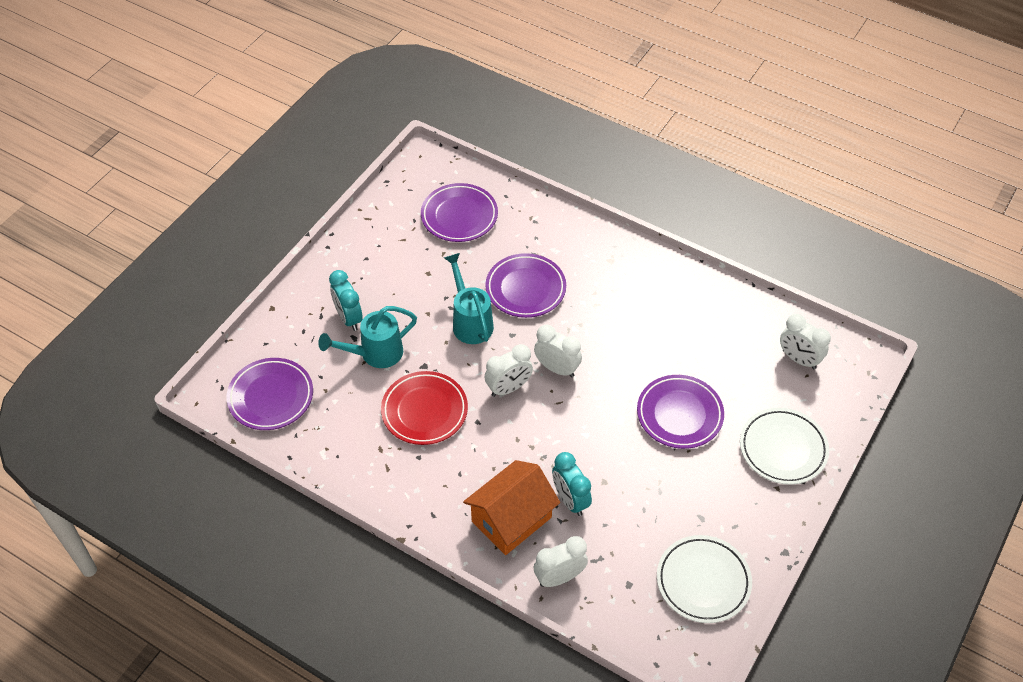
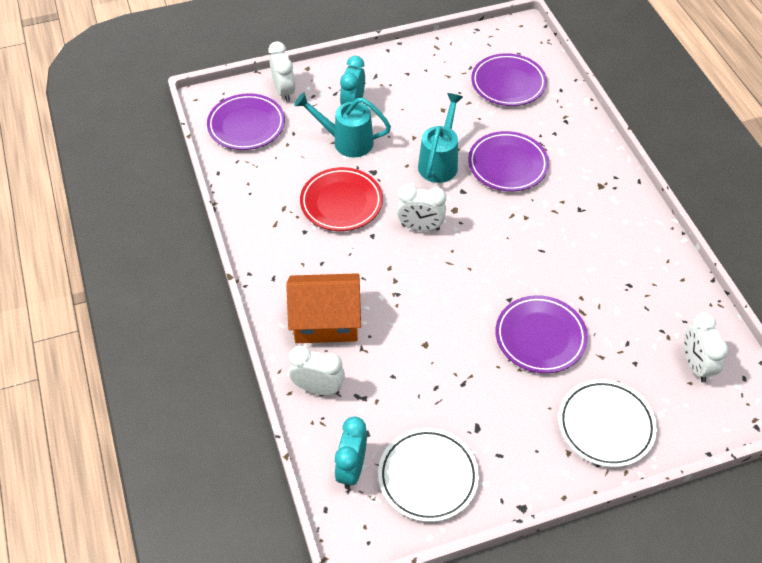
camera: 40 degrees right, 0 degrees up
(557, 368) = (473, 237): white clock -> white clock (284, 91)
(570, 500) = (384, 339): turquoise clock -> turquoise clock (351, 469)

